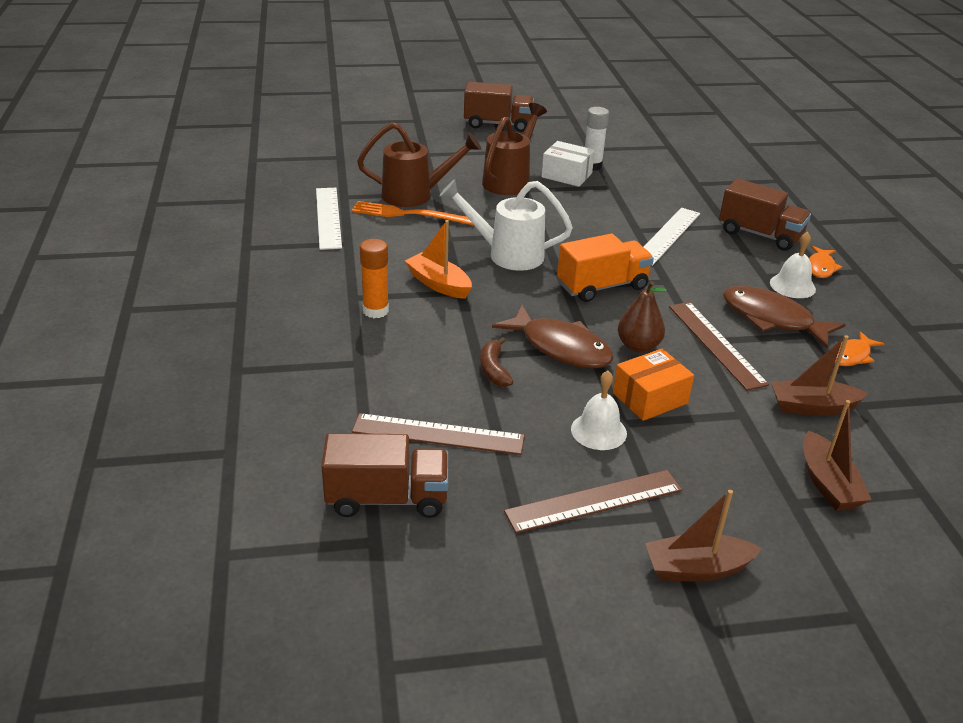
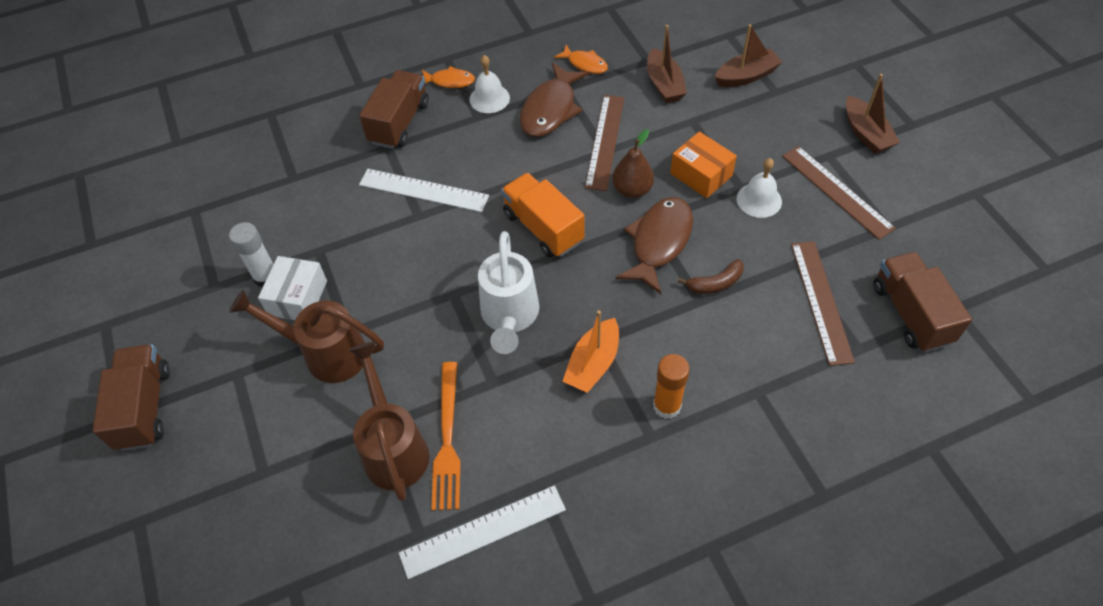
camera: 100 degrees left, 20 degrees up
(716, 344) = (605, 141): brown ruler -> brown ruler turned 45 degrees counterclockwise

